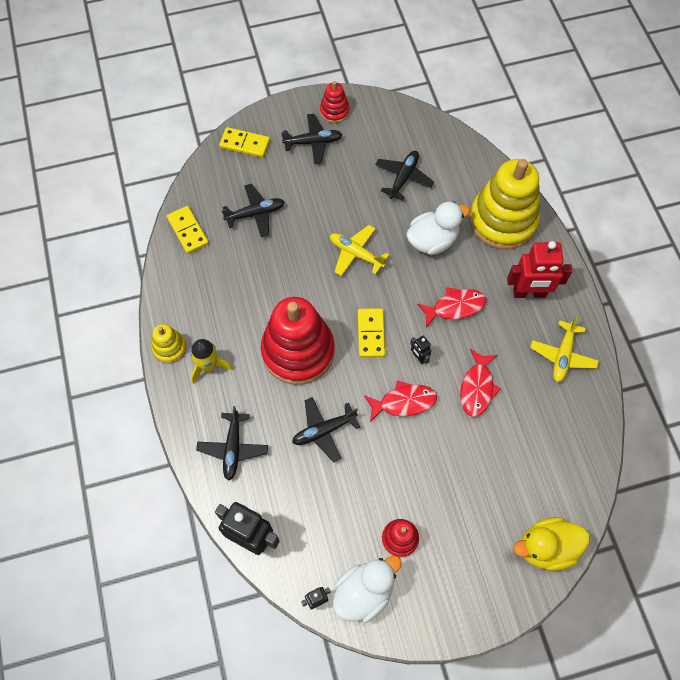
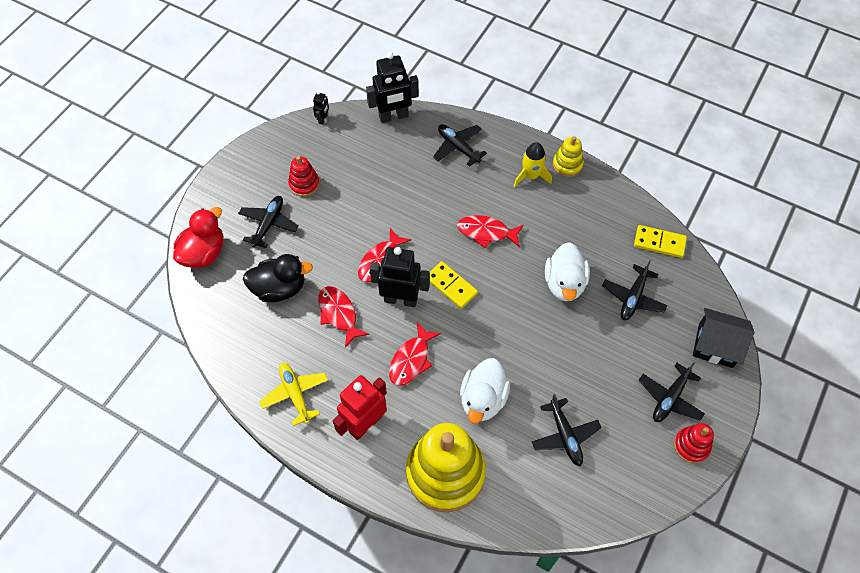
camera: 135 degrees right, 5 degrees down
(245, 144) = (715, 345): yellow domino -> black house
(298, 351) = (486, 232): red stacking toy -> red fish
(324, 430) = (414, 201): black plane -> black plane (269, 224)
(356, 254) = (527, 334): yellow plane -> none
(364, 592) = (299, 143): white duck -> white duck (564, 283)
(419, 357) = (401, 299): black robot -> black robot, size x2.19
(506, 452) = (279, 288): none -> black duck
(546, 548) = (204, 253): yellow duck -> red duck

